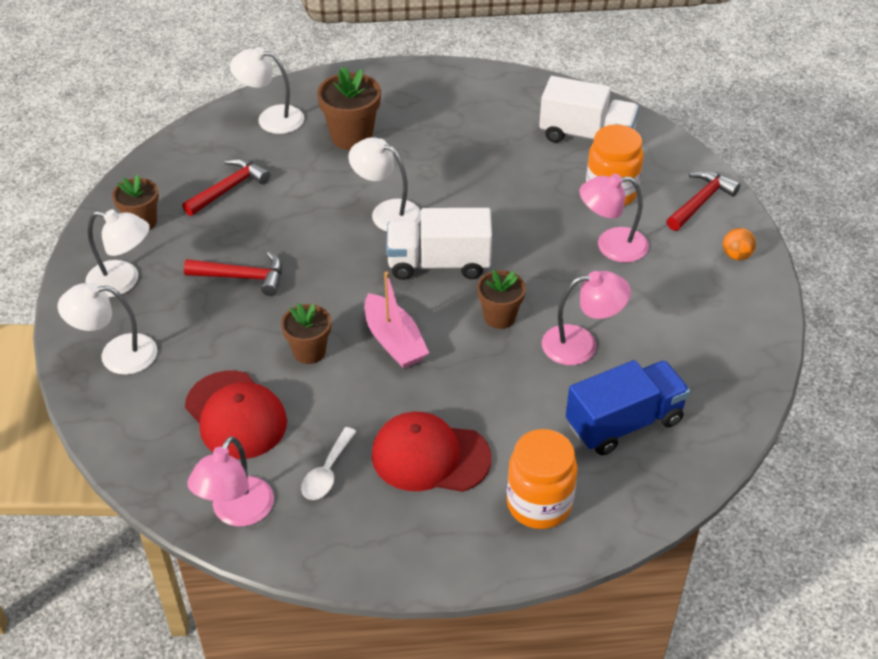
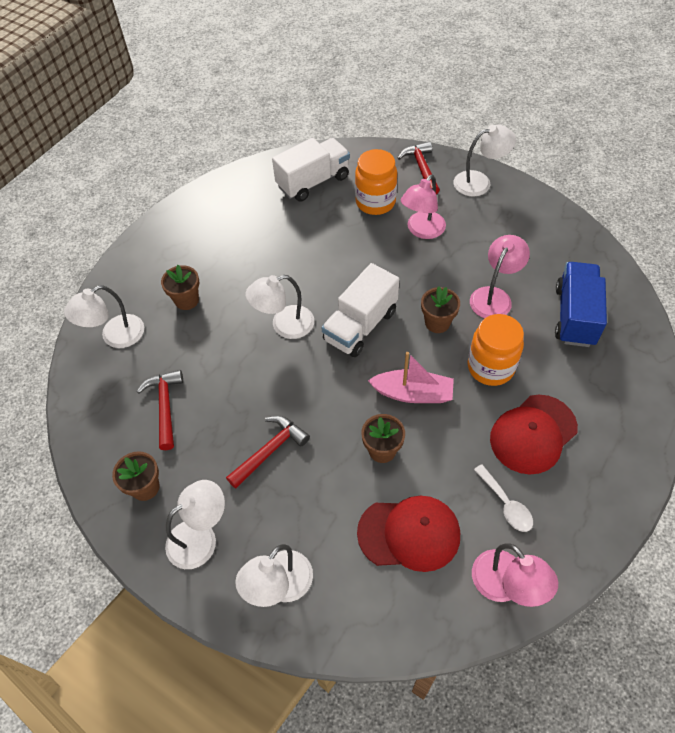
camera: 50 degrees left, 10 degrees up
(352, 137) = (186, 300): brown flower pot -> brown flower pot, size x0.66
(539, 504) = (612, 398): orange jar -> orange jar (490, 367)
(736, 255) = (479, 182): orange ball -> white lamp

